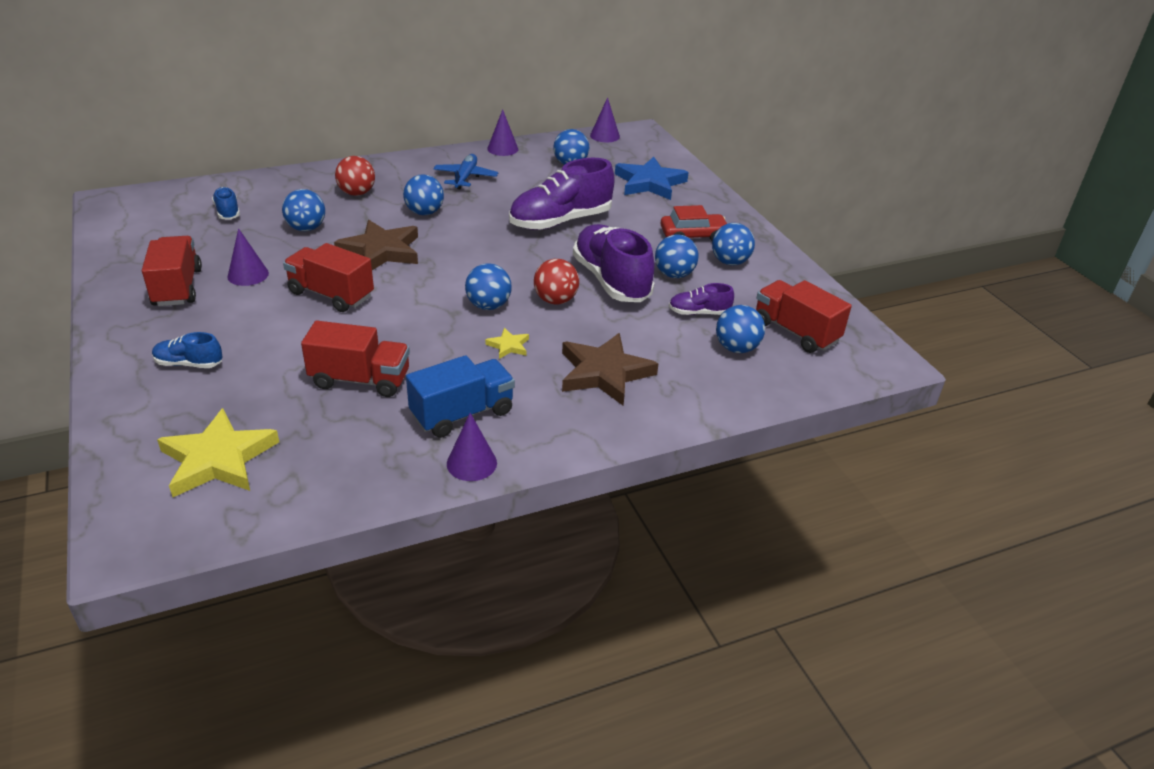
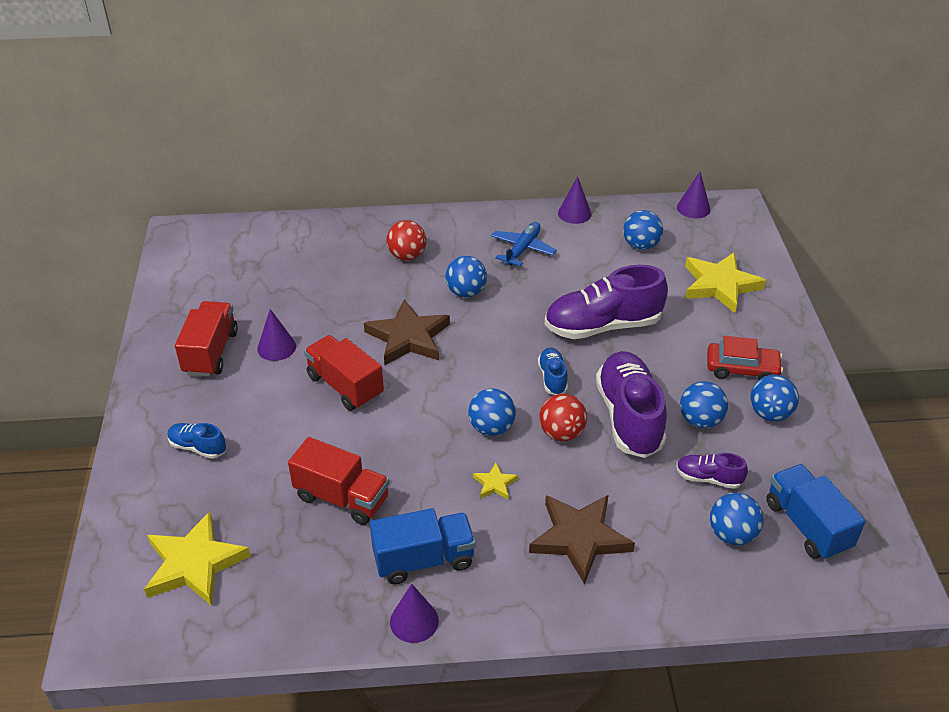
camera: 20 degrees right, 5 degrees up
(227, 212) = (279, 263): blue shoe -> blue shoe (552, 378)
(306, 228) = (346, 296): blue ball -> none
(649, 183) = (720, 285): blue star -> yellow star
(795, 332) = (807, 525): red truck -> blue truck

